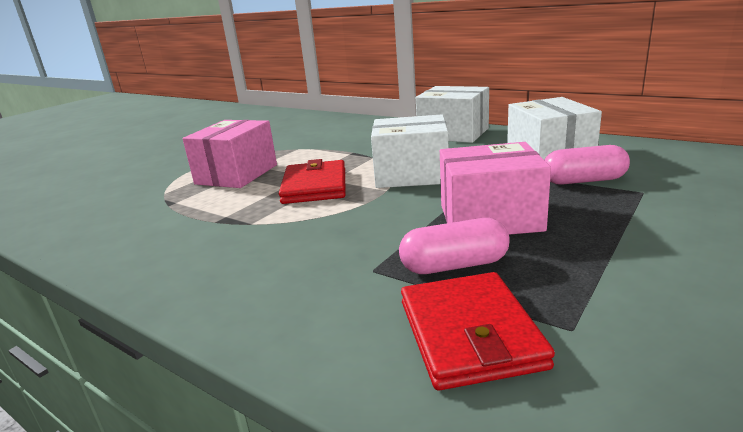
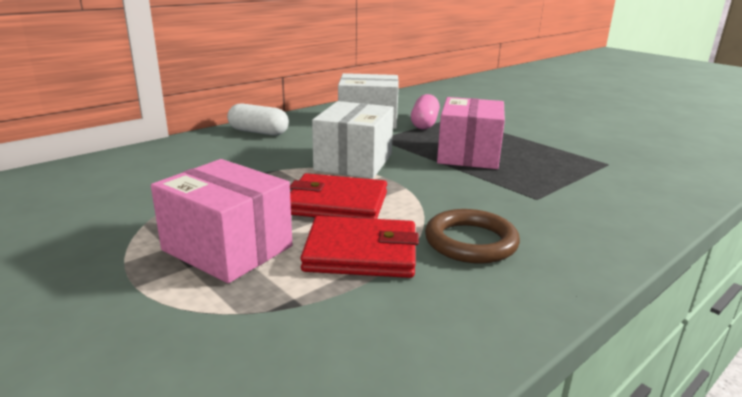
camera: 80 degrees left, 0 degrees up
(254, 244) = (470, 242): none -> brown ring
(453, 133) = (258, 132): white box -> white capsule
(454, 265) = (536, 175): pink capsule -> none
(469, 333) = (616, 184): red wallet -> red wallet (361, 252)

